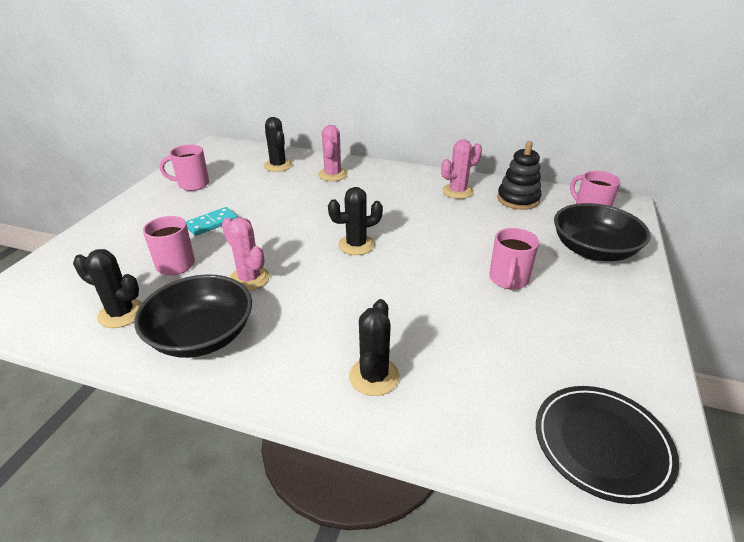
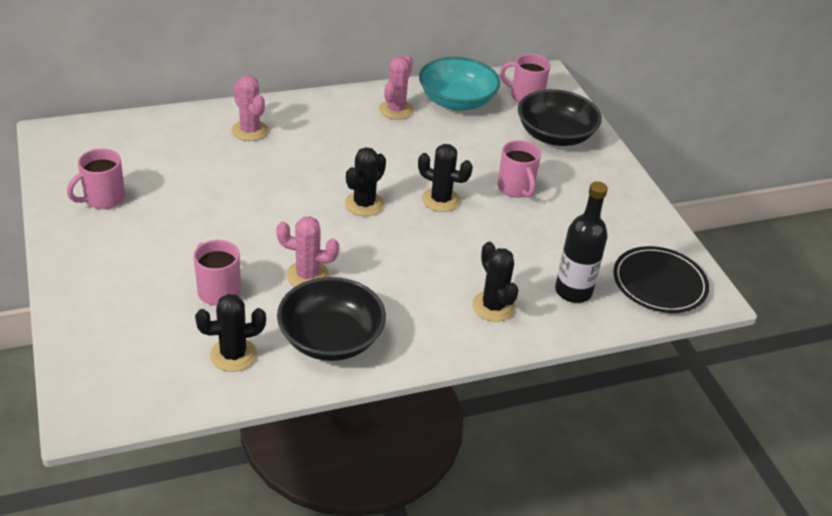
camera: 40 degrees left, 5 degrees up
(212, 223) = (194, 236): turquoise domino -> none
(278, 165) = (173, 139): black cactus -> black cactus (440, 200)
(478, 402) = (573, 291): none -> black bottle
(518, 199) = (457, 101): black stacking toy -> turquoise bowl

